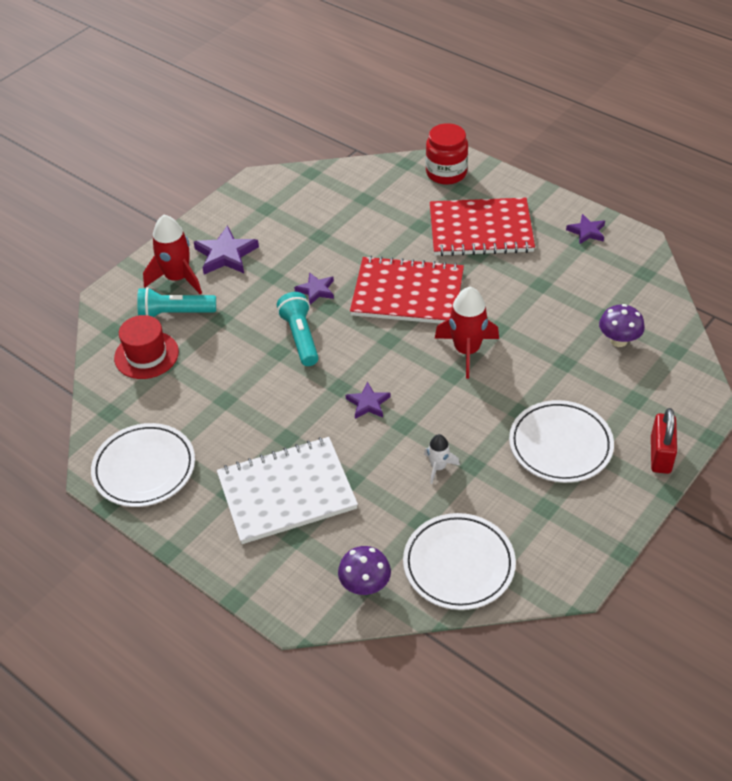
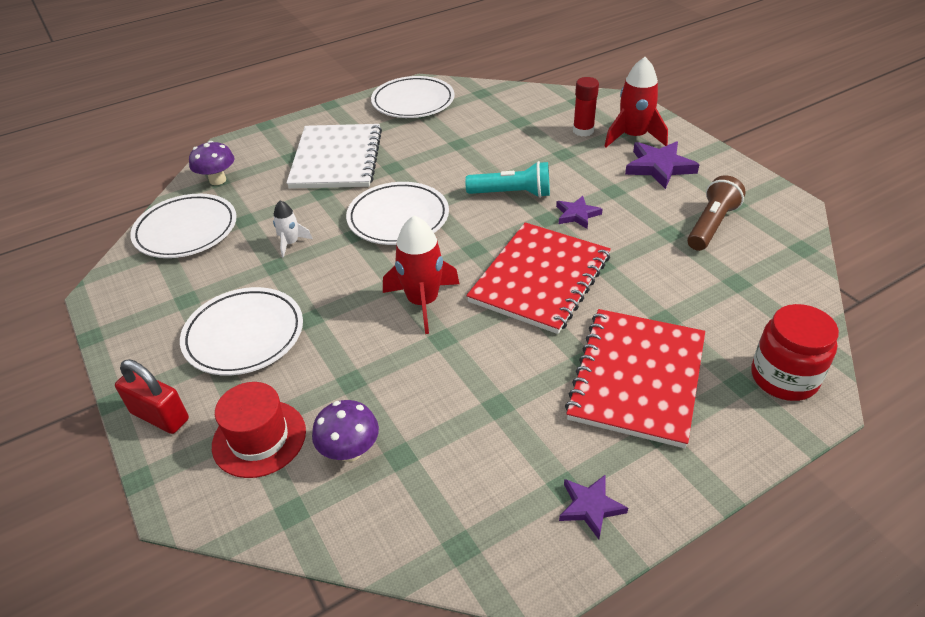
camera: 110 degrees right, 5 degrees down
(146, 355) = (537, 113): red hat -> red hat (259, 438)
(175, 313) = (583, 131): turquoise flashlight -> red glue stick
(300, 217) = (711, 225): none -> brown flashlight
(368, 403) = (398, 218): purple star -> white plate

